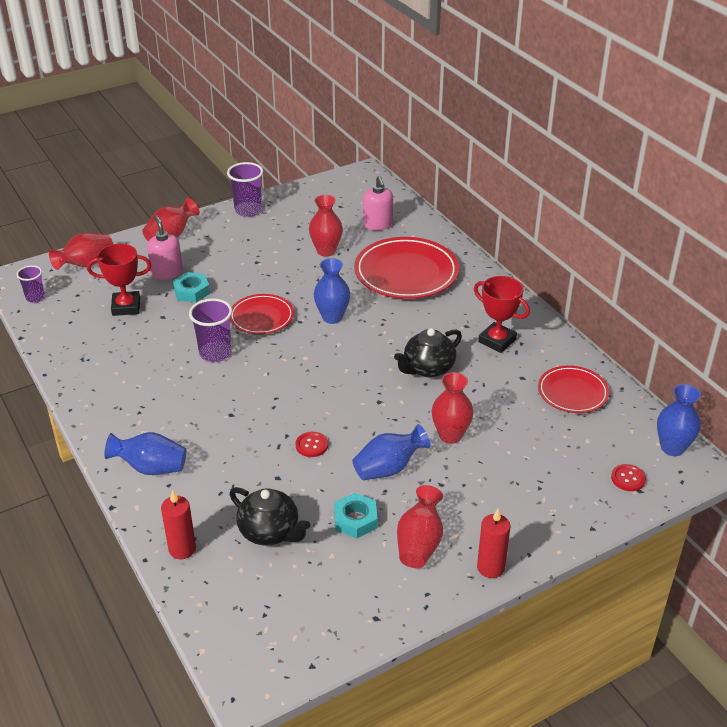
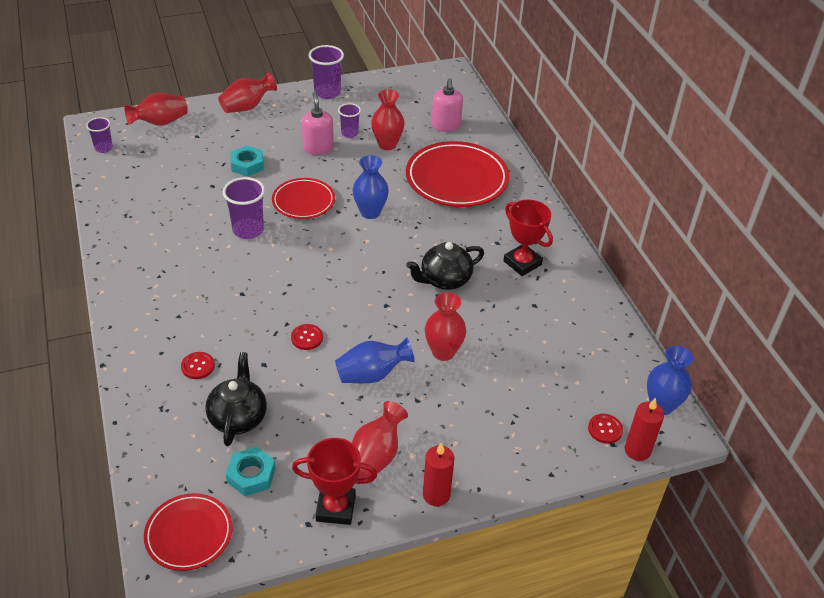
camera: 10 degrees right, 5 degrees up
(126, 307) = (182, 170): red trophy -> red trophy (335, 508)
(151, 468) = (150, 333): blue vase -> none
(167, 272) = (231, 143): pink soap dispenser -> pink soap dispenser (318, 148)
(182, 549) = (152, 418): red candle -> red candle (637, 450)
(211, 491) = (198, 366): none -> red button
(270, 532) = (238, 417): black teapot -> black teapot turned 135 degrees counterclockwise
(284, 246) = (349, 133): none -> purple cup
(355, 520) = (322, 420): turquoise nut -> turquoise nut (251, 475)
(572, 393) = (579, 330): red plate -> red plate (189, 534)

